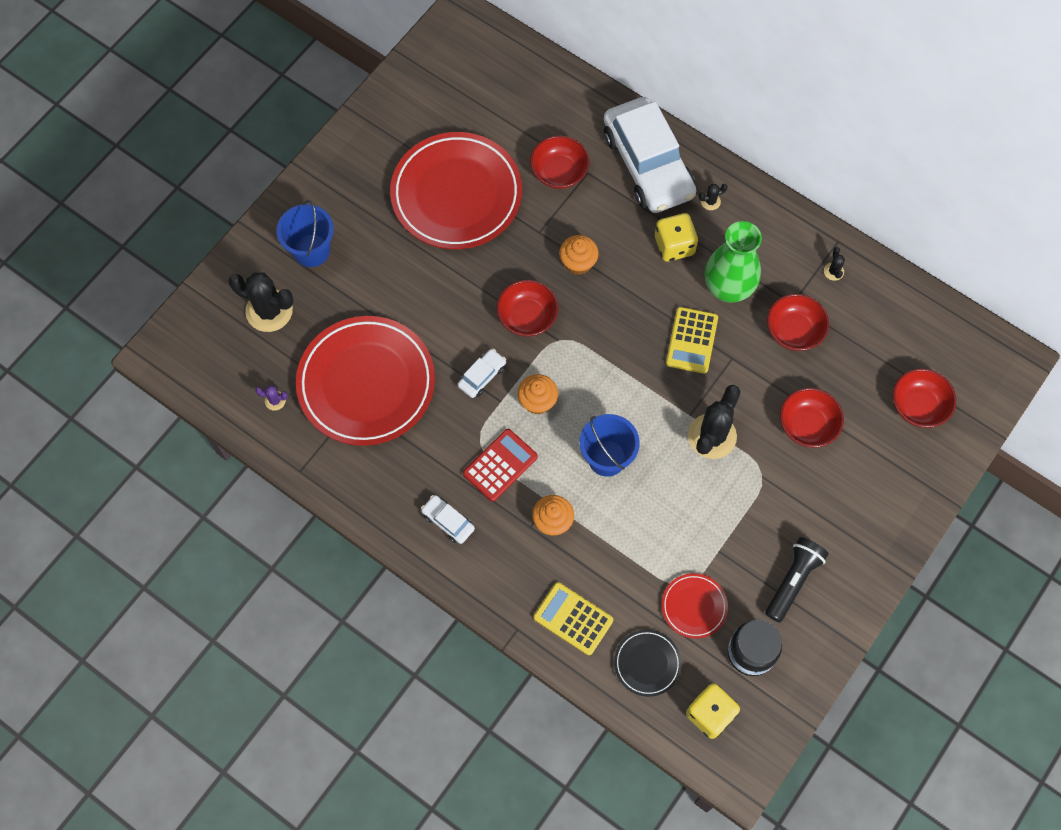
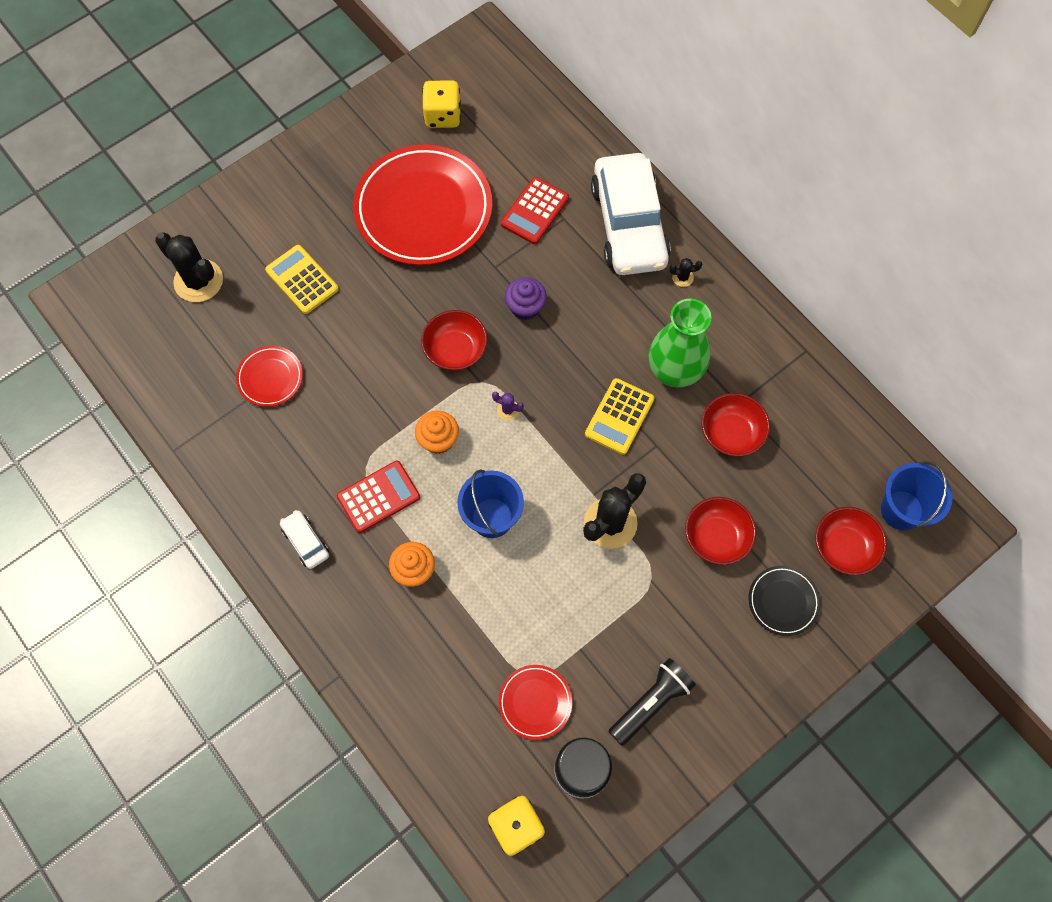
camera: 15 degrees right, 0 degrees up
(275, 401) = (173, 372): purple cactus -> purple cactus (508, 410)
(311, 250) = (260, 231): blue bucket -> blue bucket (902, 510)
(366, 383) = (270, 378): red plate -> red plate, size x0.45
(482, 376) = (390, 399): white car -> none
(559, 172) = (535, 211): red bowl -> red calculator
(573, 619) = (402, 680): yellow calculator -> yellow calculator (302, 280)
(578, 262) = (525, 307): orange cupcake -> purple cupcake
(647, 663) = (466, 751): black plate -> black plate (783, 601)
(674, 246) = (631, 314): yellow dice -> yellow dice (443, 116)
(833, 271) = (792, 381): black cactus -> none

